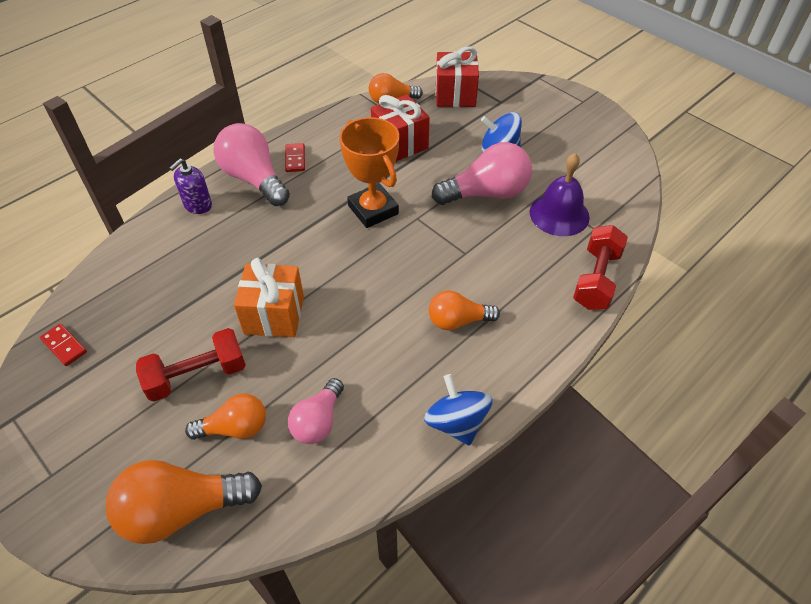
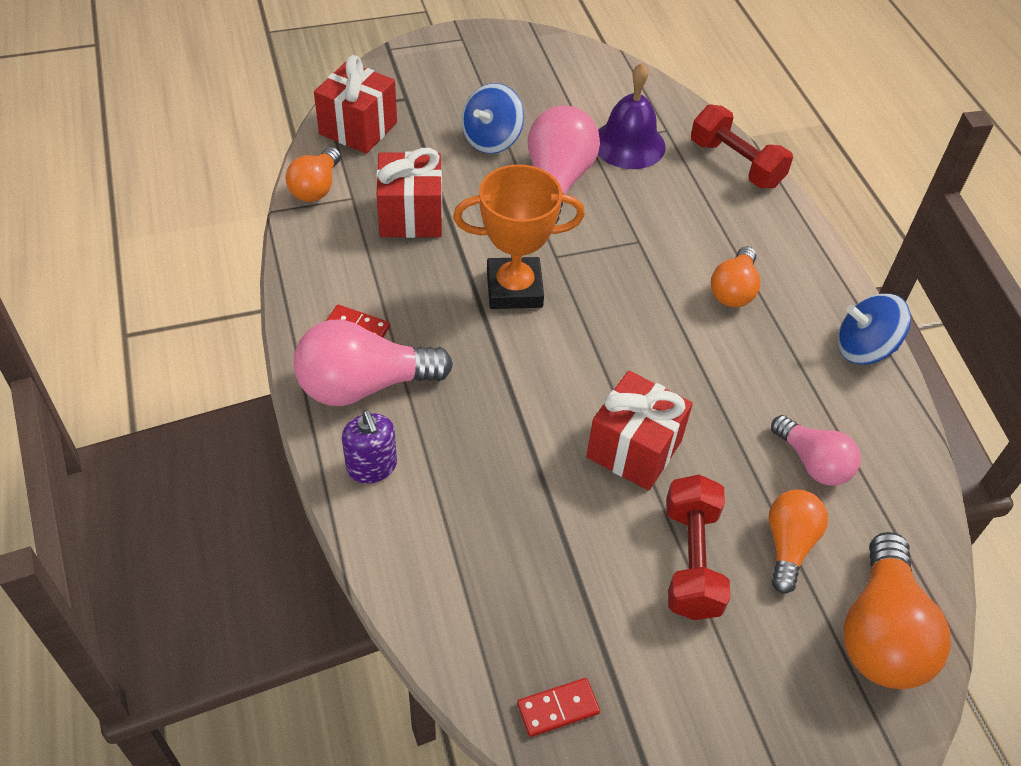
camera: 65 degrees left, 0 degrees up
(274, 315) = (634, 449): orange gift -> red gift

